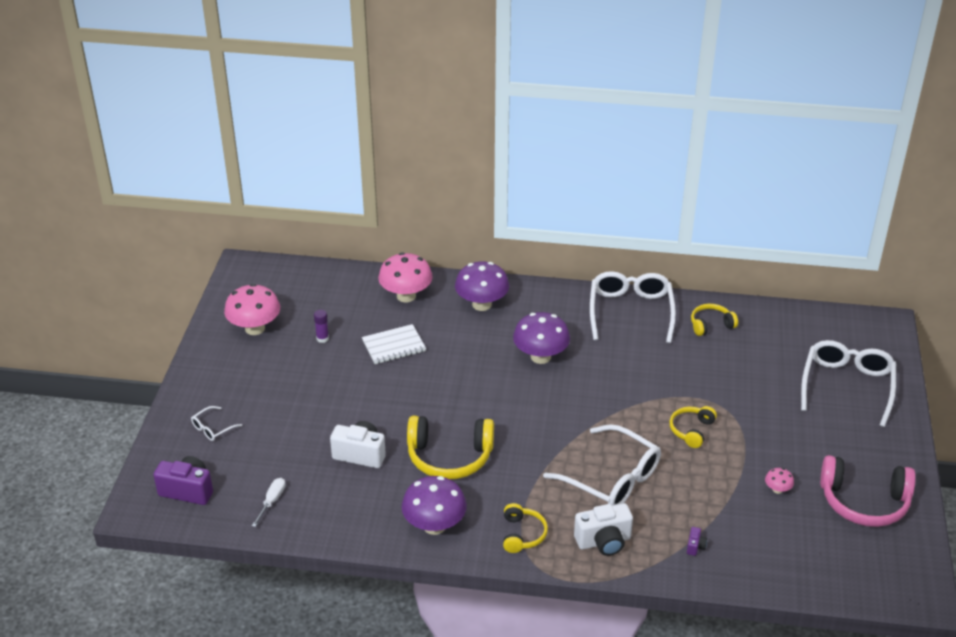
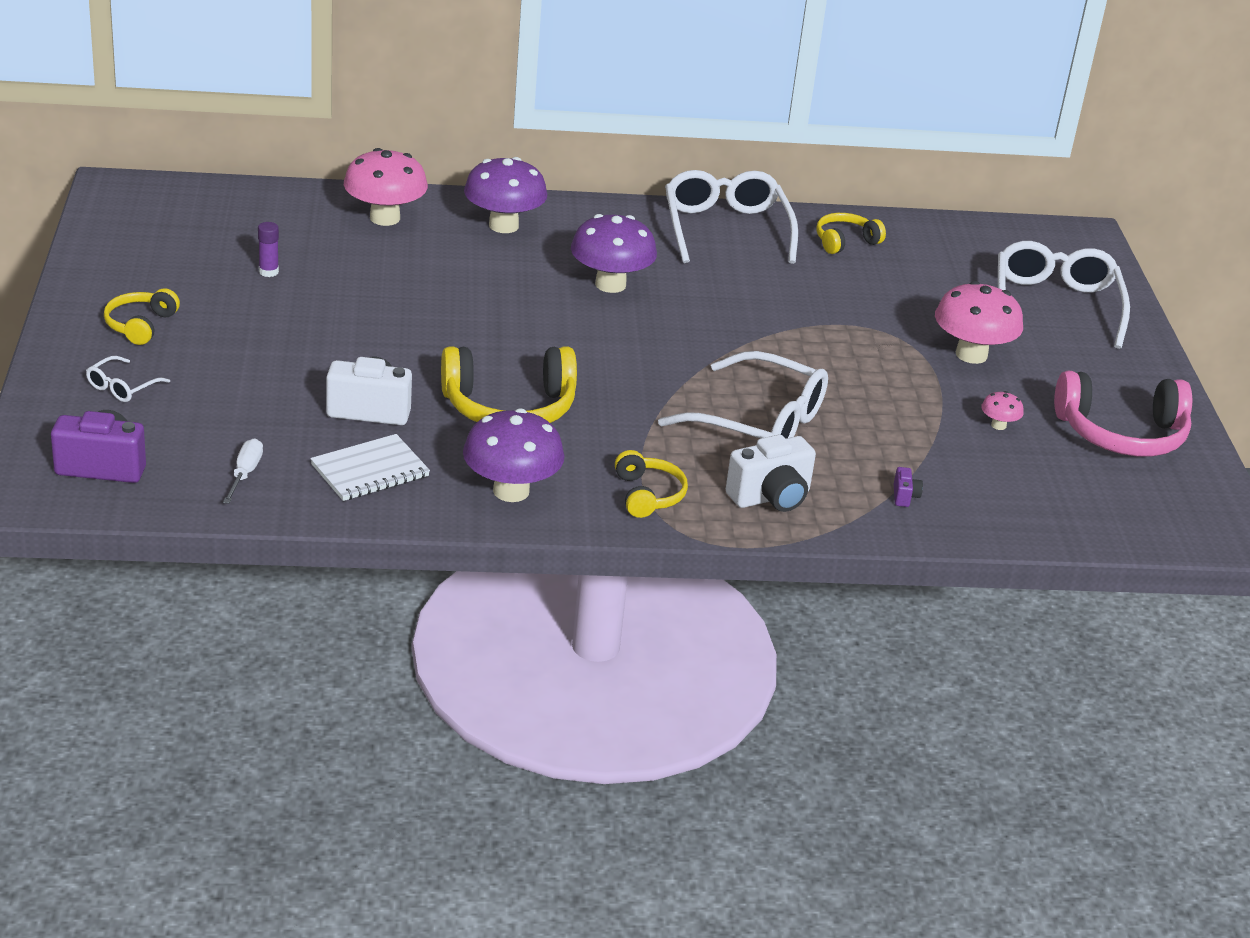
camera: 15 degrees left, 5 degrees down
(255, 328) = (156, 262): pink mushroom -> pink mushroom (971, 355)
(394, 346) = (383, 278): white notebook -> white notebook (370, 470)
(691, 430) = (856, 362): yellow headphones -> yellow headphones (140, 325)

